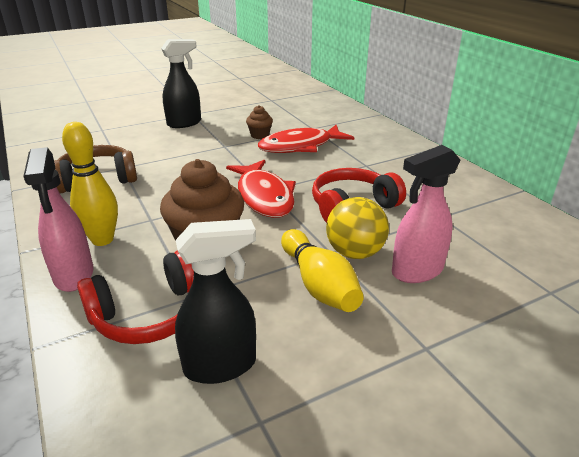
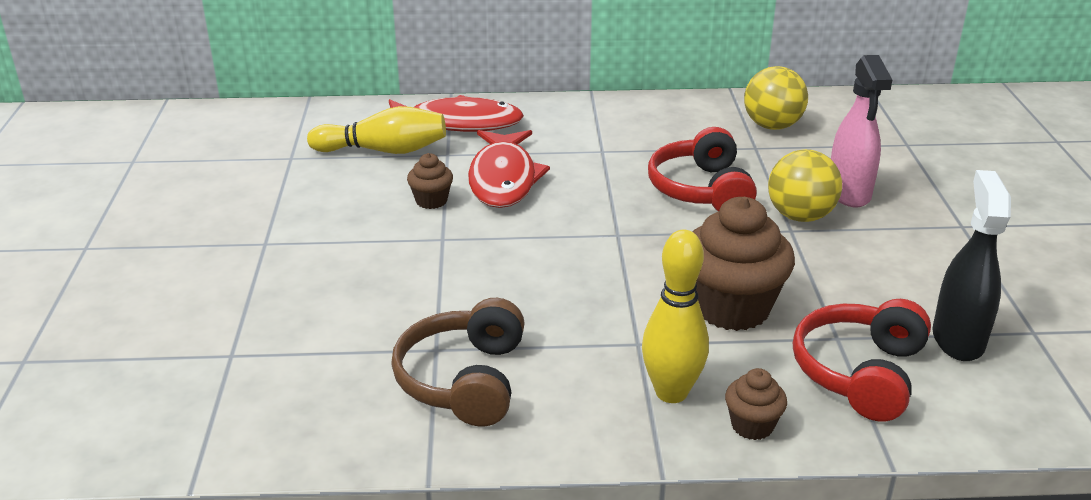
camera: 65 degrees left, 0 degrees up
(74, 275) = (752, 426): pink spray bottle -> brown cupcake
(149, 314) = (860, 373): red headphones -> red headphones turned 150 degrees counterclockwise
(184, 123) = (303, 258): black spray bottle -> none
(264, 196) = (635, 241): red fish -> red fish (458, 123)
(319, 284) = (848, 253): yellow bowling pin -> yellow bowling pin (384, 150)
(486, 217) = (772, 126): none -> yellow ball

